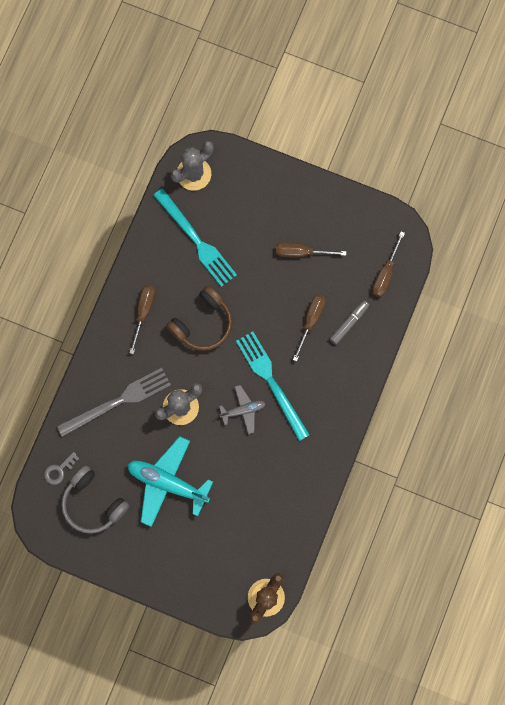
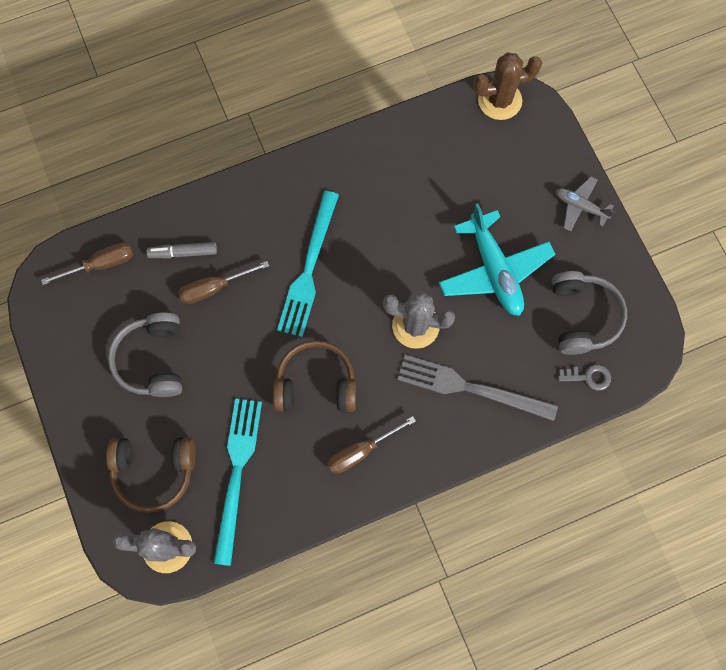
camera: 135 degrees left, 5 degrees down
(239, 201) = (154, 472): none -> brown headphones
(243, 410) = (360, 268): grey plane -> grey plane (580, 206)
(301, 252) = (153, 360): brown screwdriver -> grey headphones

